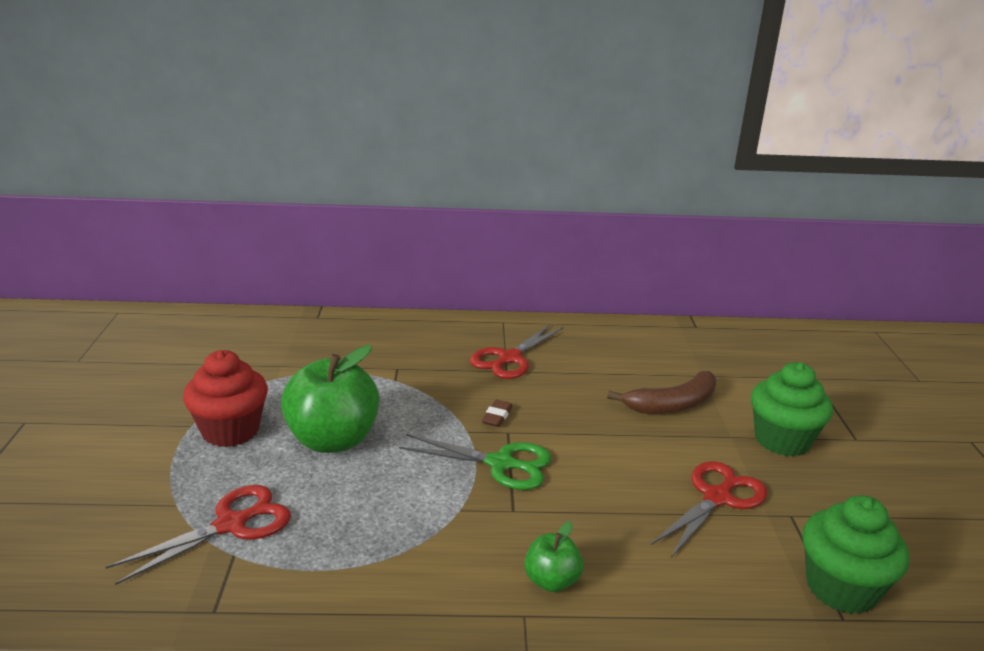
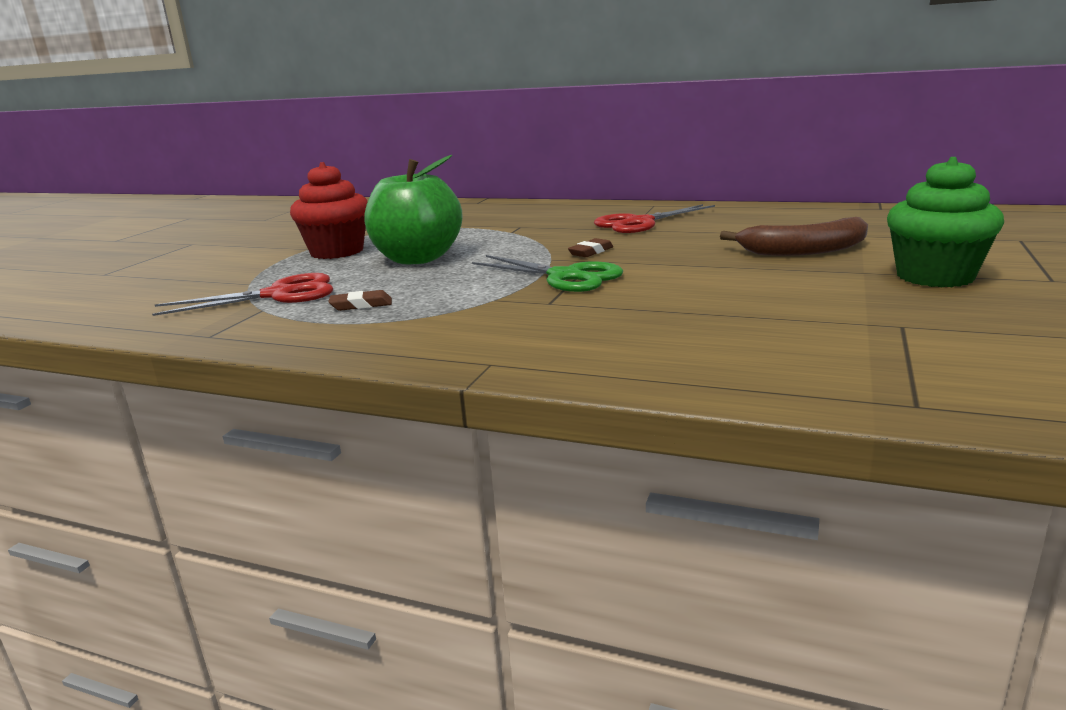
camera: 25 degrees right, 5 degrees down
(337, 534) = (361, 305): none -> brown eraser
(551, 581) = (544, 345): green apple -> none
(717, 498) = (805, 308): red scissors -> none
(841, 588) = (933, 382): green cupcake -> none

